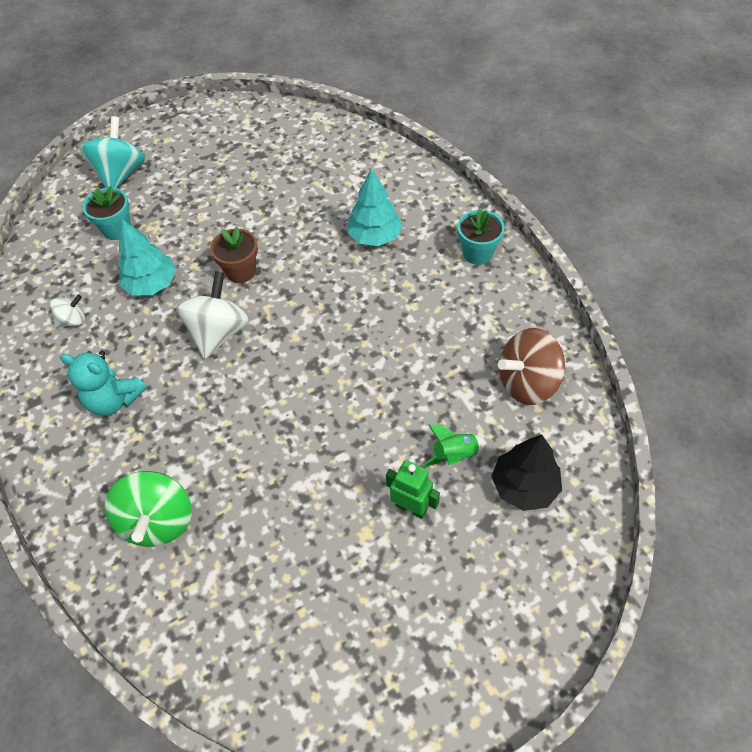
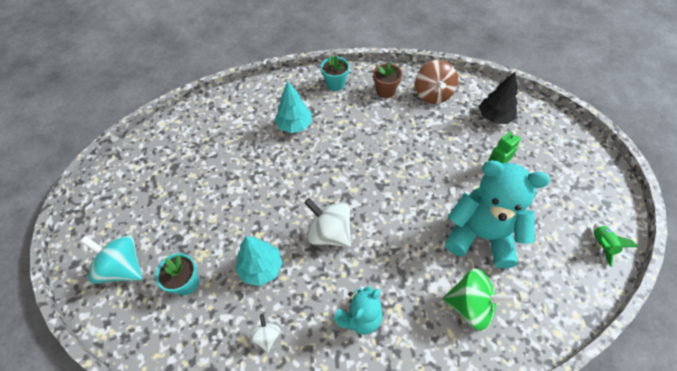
camera: 70 degrees left, 0 degrees up
(241, 271) = (281, 206): brown flower pot -> brown flower pot (385, 91)
(274, 512) = (481, 235): none -> turquoise teddy bear
(454, 455) = (468, 138): green rocket -> green rocket (602, 245)

